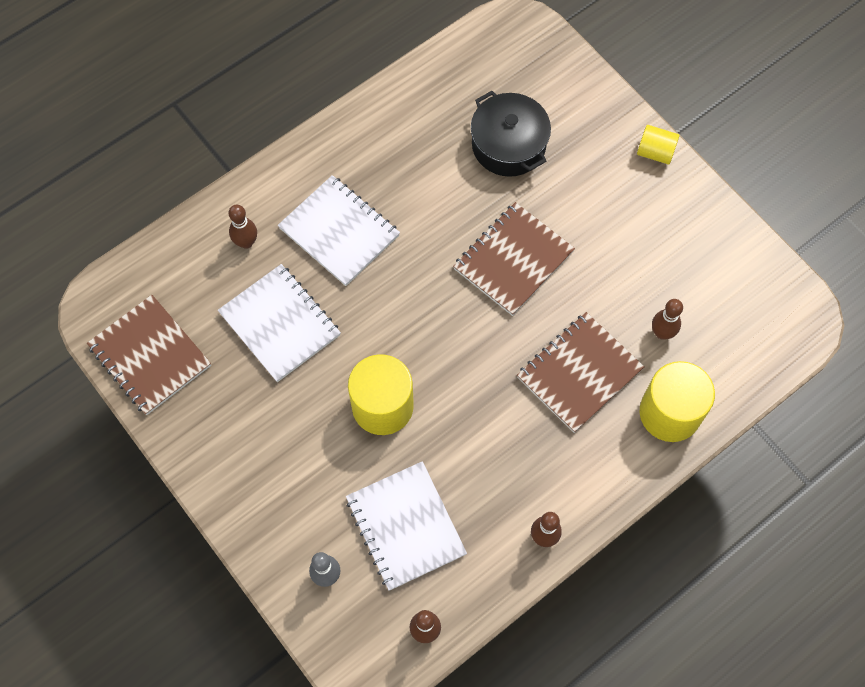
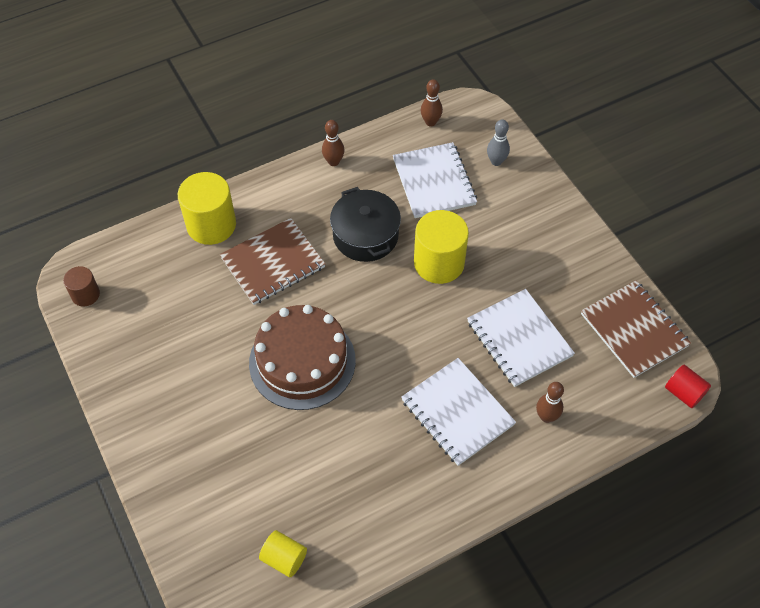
camera: 170 degrees left, 10 degrees down
(99, 291) = (683, 393): none -> red cylinder
(508, 145) = (276, 474): black pot -> black pot (365, 235)
(513, 260) = (302, 361): brown notebook -> brown cake
(655, 152) = (135, 442): yellow cylinder -> yellow cylinder (284, 558)
(662, 333) = (194, 282): brown bowling pin -> none
(778, 298) = (85, 294): none -> brown cylinder

